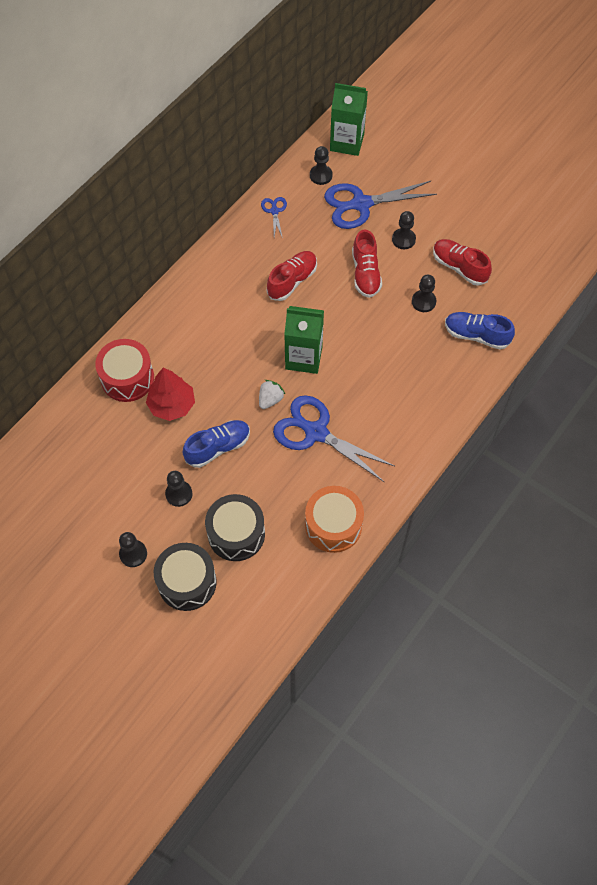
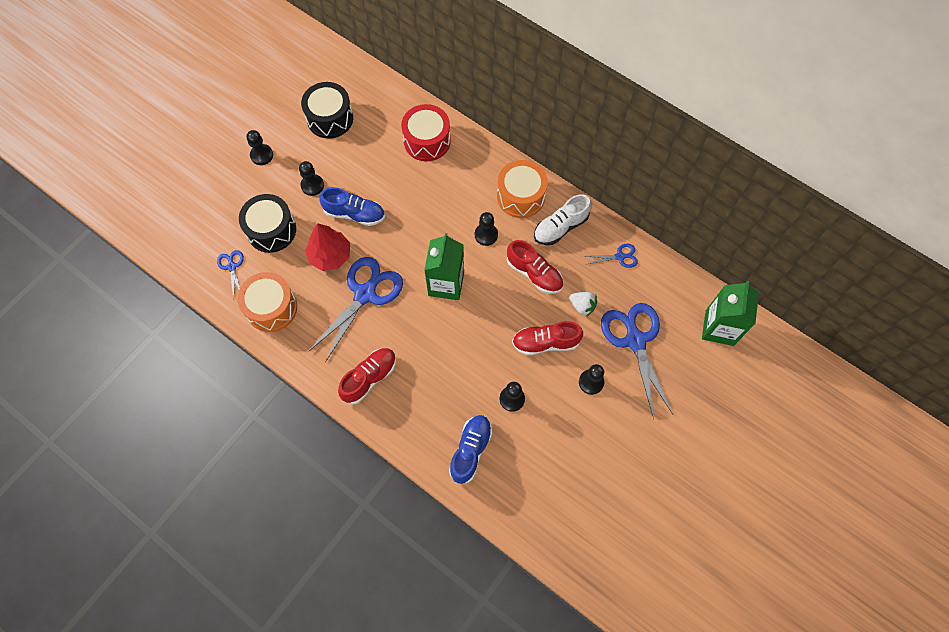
camera: 90 degrees right, 5 degrees up
(172, 405) = (399, 176): red tree -> red tree (330, 255)
(187, 582) = (232, 195): black drum -> black drum (330, 118)
(203, 291) = (521, 196): none -> orange drum
(218, 447) = (354, 214): blue shoe -> blue shoe turned 45 degrees counterclockwise
(241, 258) = (560, 227): none -> white shoe
(270, 399) = (401, 255): white strawberry -> white strawberry (582, 306)
(282, 573) = (232, 266): none -> blue scissors
(321, 175) = (670, 301): black pawn -> black pawn (486, 235)
(459, 267) = (557, 439): red shoe -> red shoe (369, 378)

